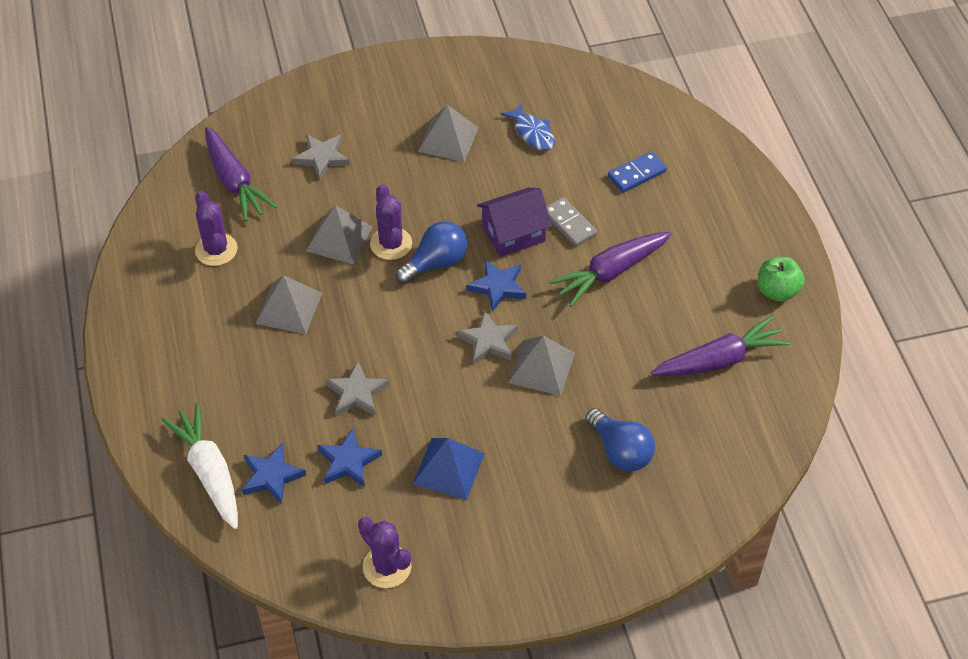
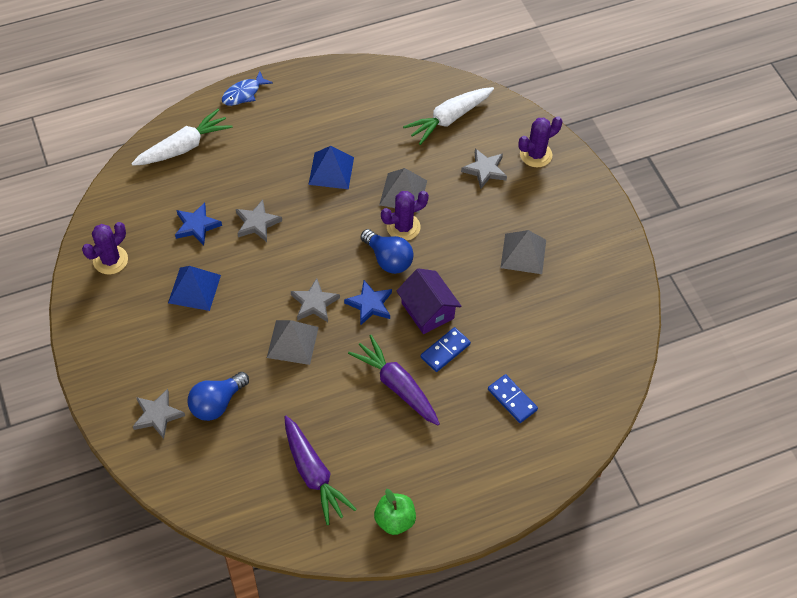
camera: 80 degrees right, 5 degrees up
(216, 250) = (380, 118): purple cactus -> purple cactus (535, 154)
(234, 182) = (449, 119): purple carrot -> white carrot
(272, 476) = (182, 182): blue star -> none
(289, 308) = (331, 170): grey pyramid -> blue pyramid
(532, 133) = (544, 315): blue fish -> blue fish (243, 93)
(569, 224) = (445, 350): grey domino -> blue domino
(632, 516) = (157, 415): none -> grey star

